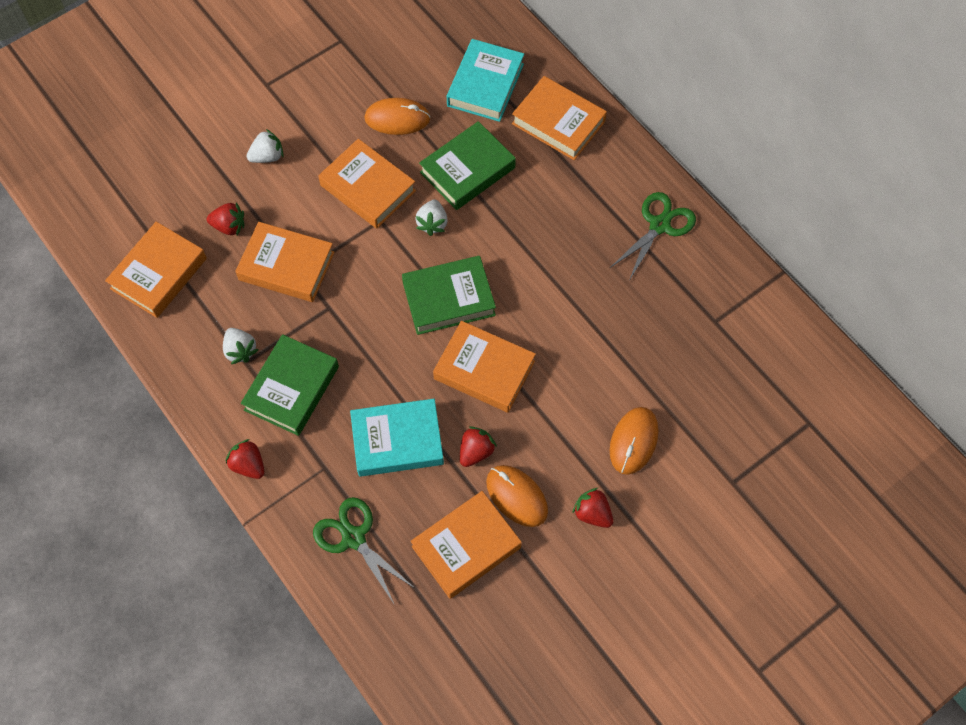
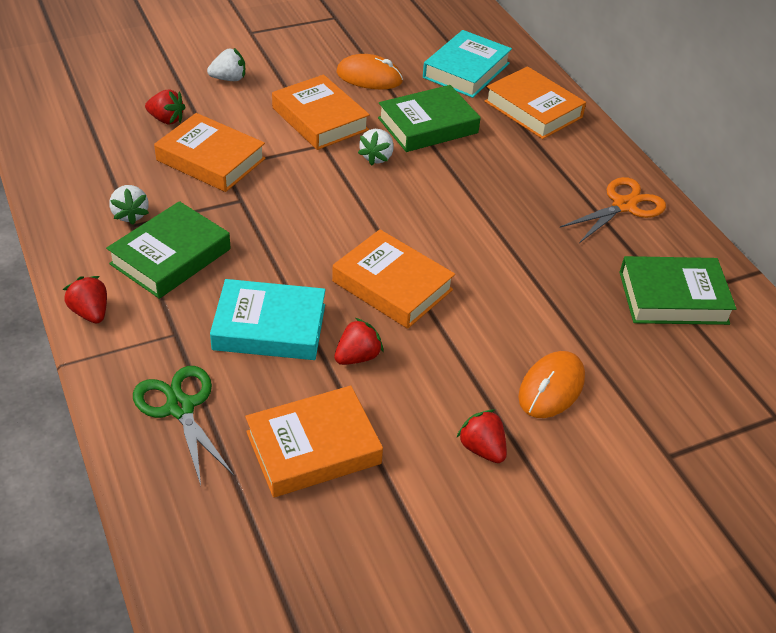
camera: 10 degrees right, 20 degrees down
(159, 273) = (77, 139): orange book -> none
(449, 299) = (373, 218): green book -> green book (673, 297)
(516, 496) = (392, 410): orange mouse -> none
(659, 225) = (624, 205): green scissors -> orange scissors

